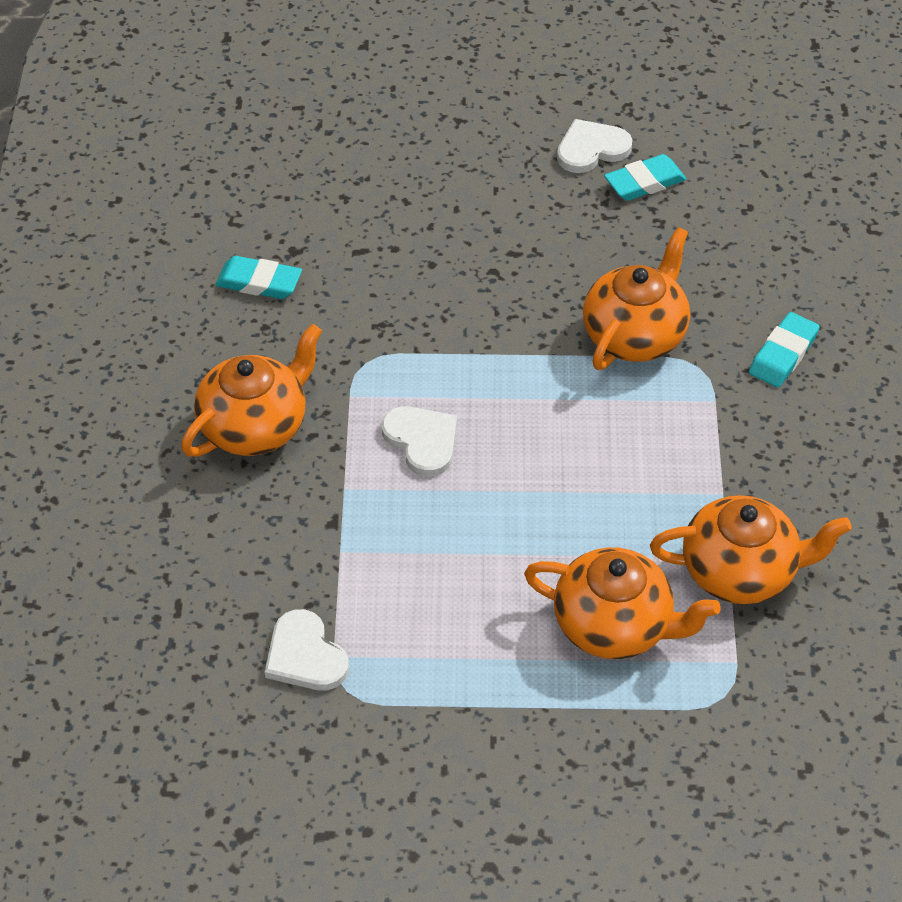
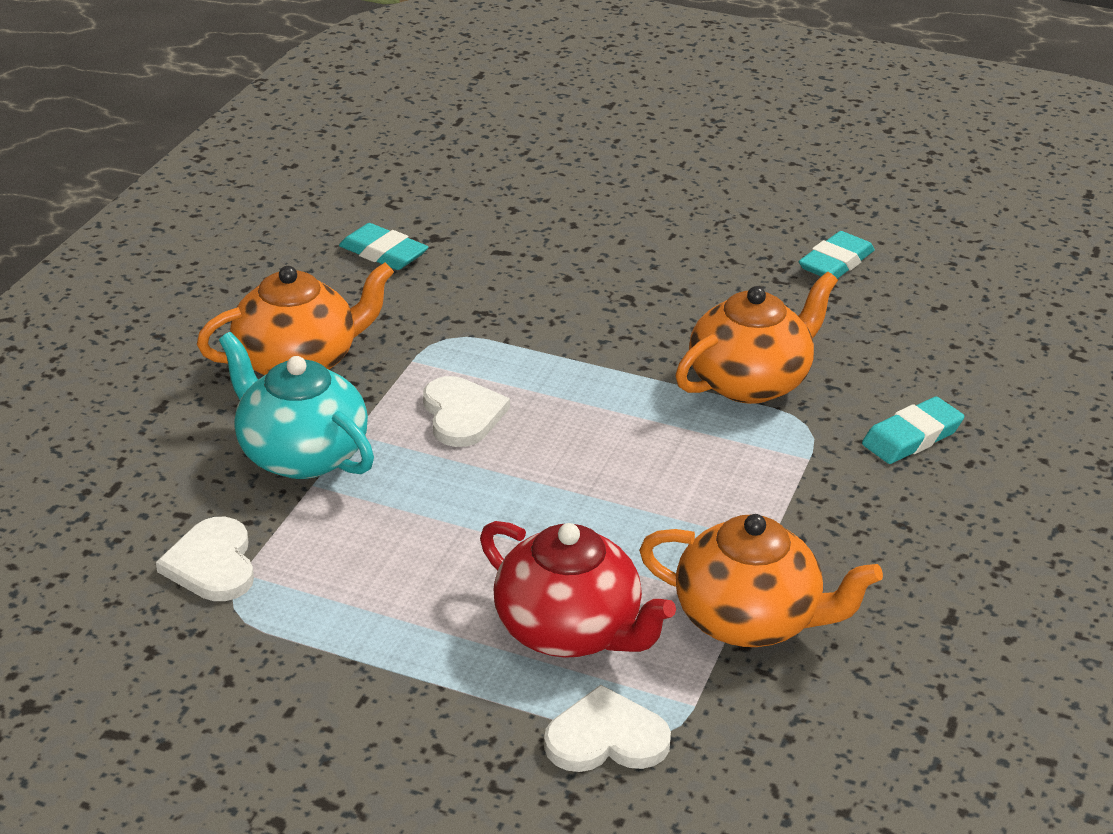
camera: 20 degrees right, 15 degrees down
(313, 523) = (301, 454): none -> turquoise teapot
(591, 149) = (794, 225): white heart -> white heart (606, 738)
(615, 626) = (570, 631): orange teapot -> red teapot
(645, 182) = (836, 262): turquoise eraser -> turquoise eraser turned 45 degrees counterclockwise

